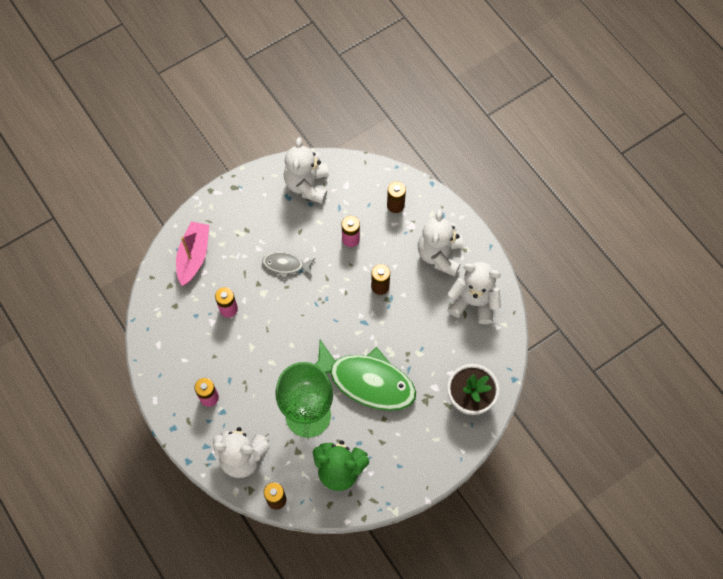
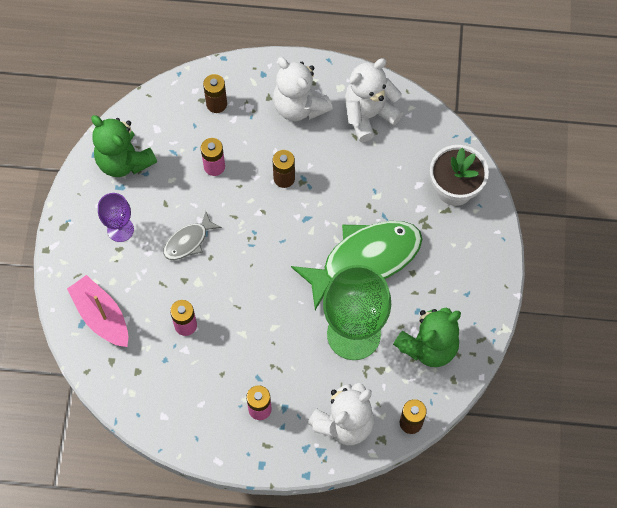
camera: 50 degrees left, 0 degrees up
(260, 220) = (120, 229): none -> purple goblet
(307, 185) = (124, 161): white teddy bear -> green teddy bear

